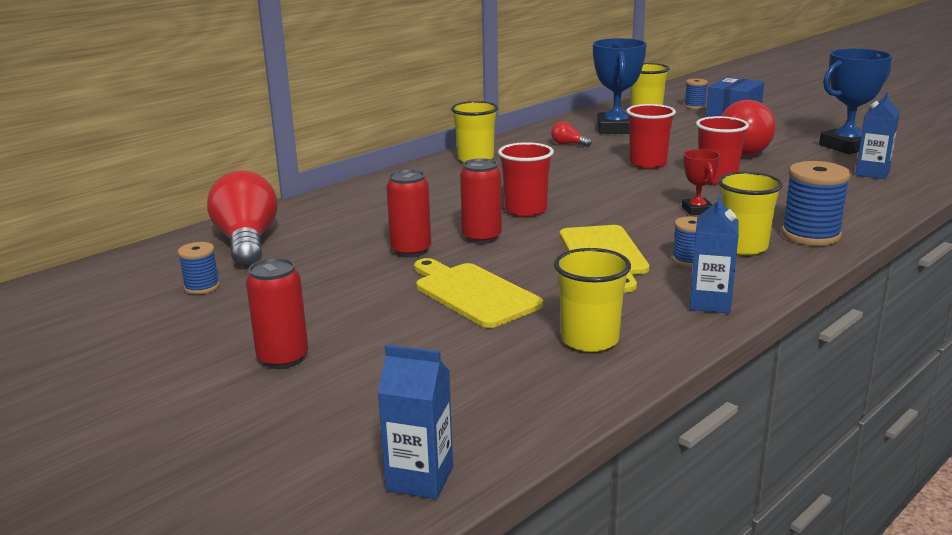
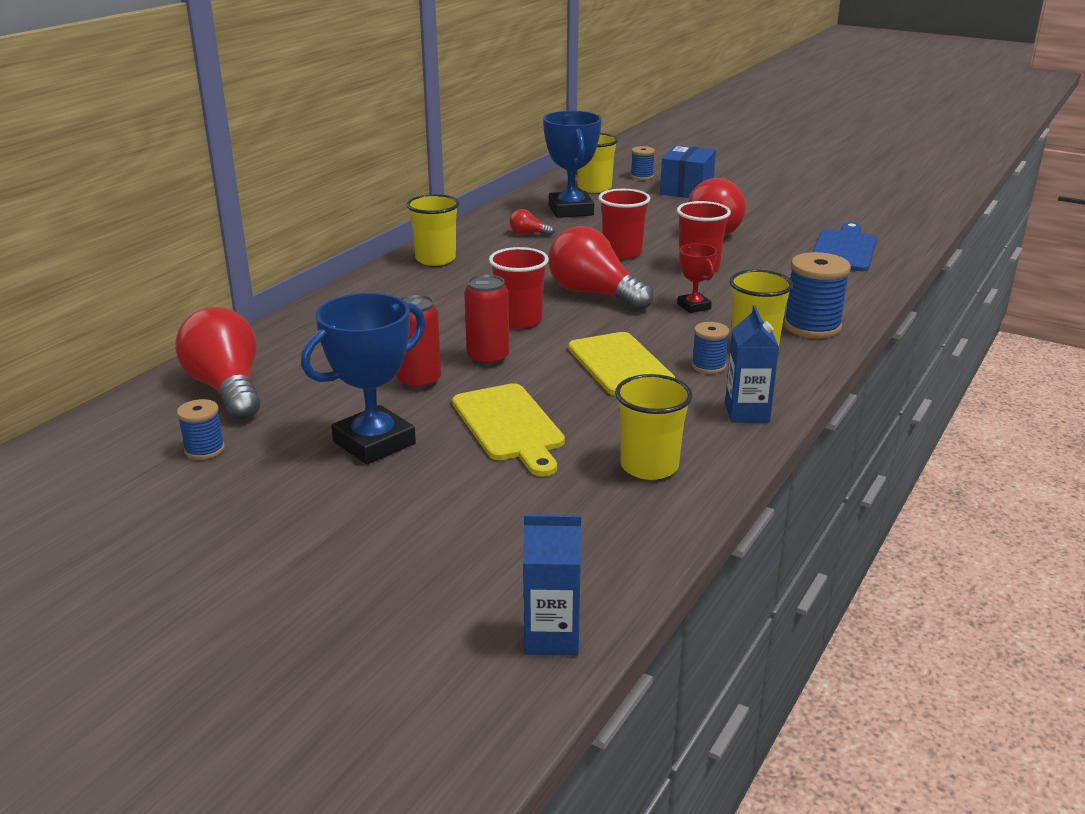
camera: 15 degrees left, 5 degrees up
(283, 358) = (344, 525): red can -> none
(473, 293) = (509, 426): yellow cutting board -> yellow cutting board turned 150 degrees counterclockwise
(605, 194) = (594, 294): none -> red light bulb
(846, 146) = (810, 219): blue trophy -> blue trophy (374, 443)
(872, 173) = (844, 249): blue carton -> blue cutting board

